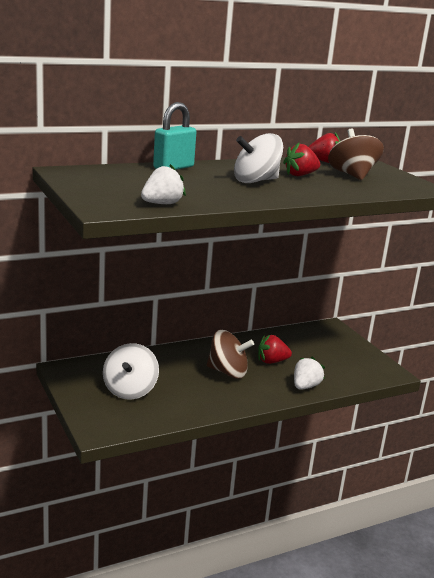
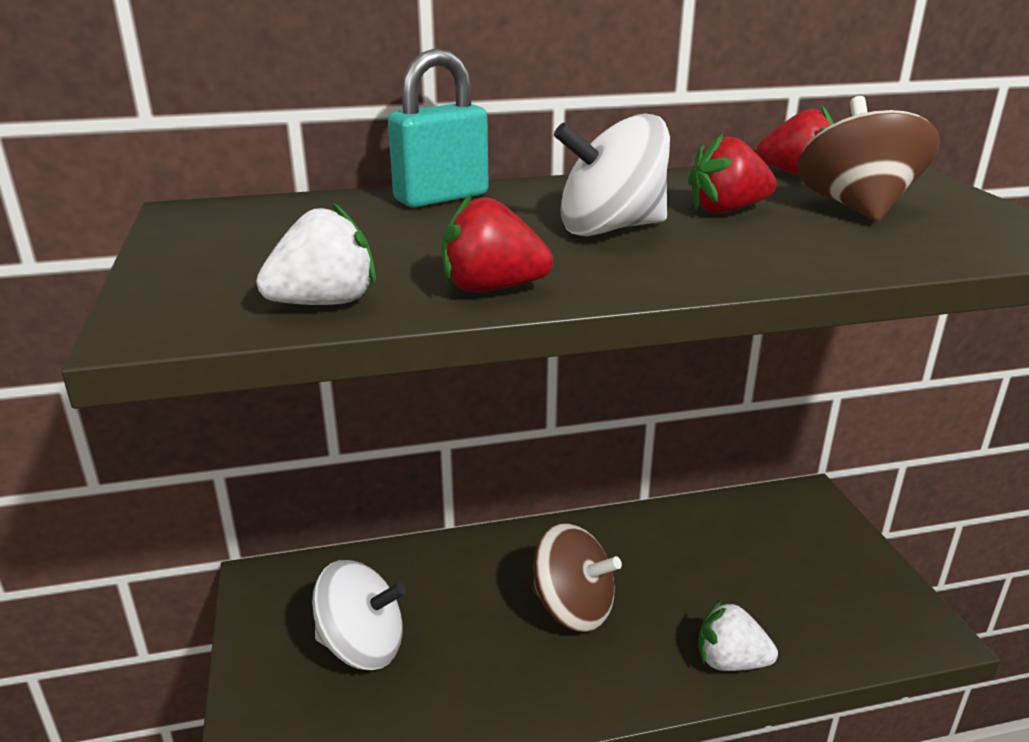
camera: 15 degrees right, 5 degrees up
(130, 390) = (362, 646): white spinning top -> white spinning top turned 105 degrees counterclockwise
(272, 361) = (671, 584): red strawberry -> red strawberry (492, 289)
(305, 386) = (730, 661): white strawberry -> white strawberry turned 120 degrees counterclockwise

